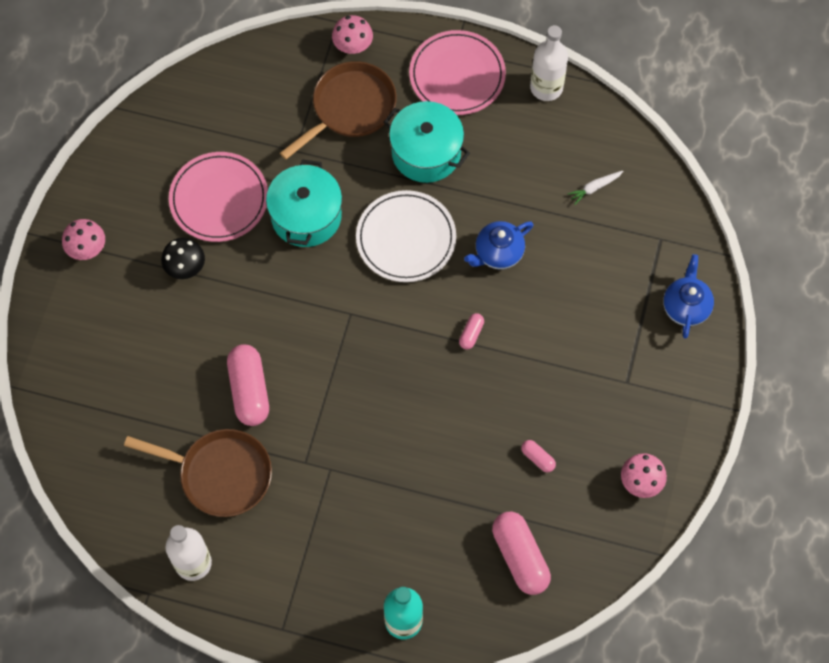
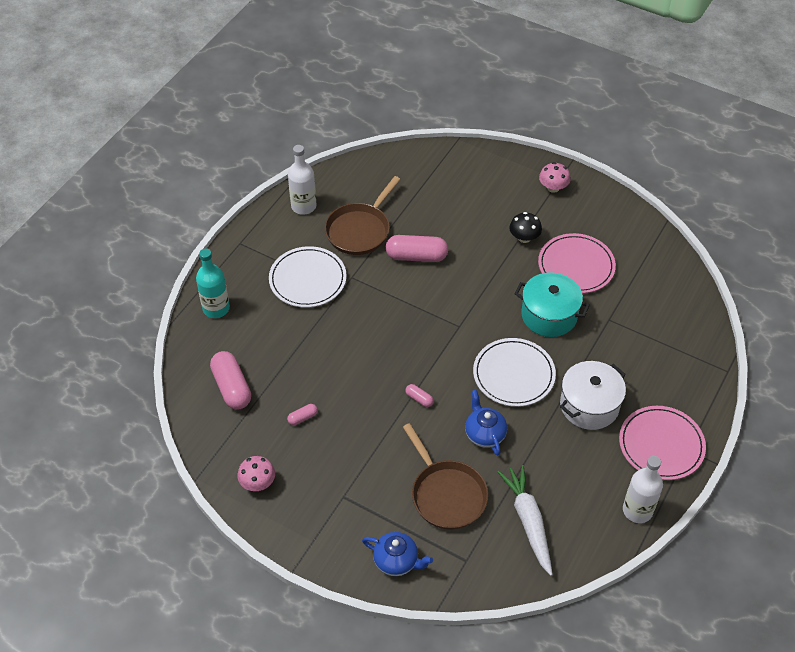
camera: 105 degrees right, 15 degrees down
(323, 517) = (307, 279): none -> white plate
(350, 108) = (641, 362): brown pan -> brown pan (446, 494)
(353, 45) = (702, 377): pink mushroom -> none
(426, 152) = (589, 405): turquoise pot -> white pot
(520, 557) = (232, 387): pink capsule -> pink capsule turned 75 degrees clockwise
(594, 188) = (528, 521): white carrot -> white carrot, size x2.19

